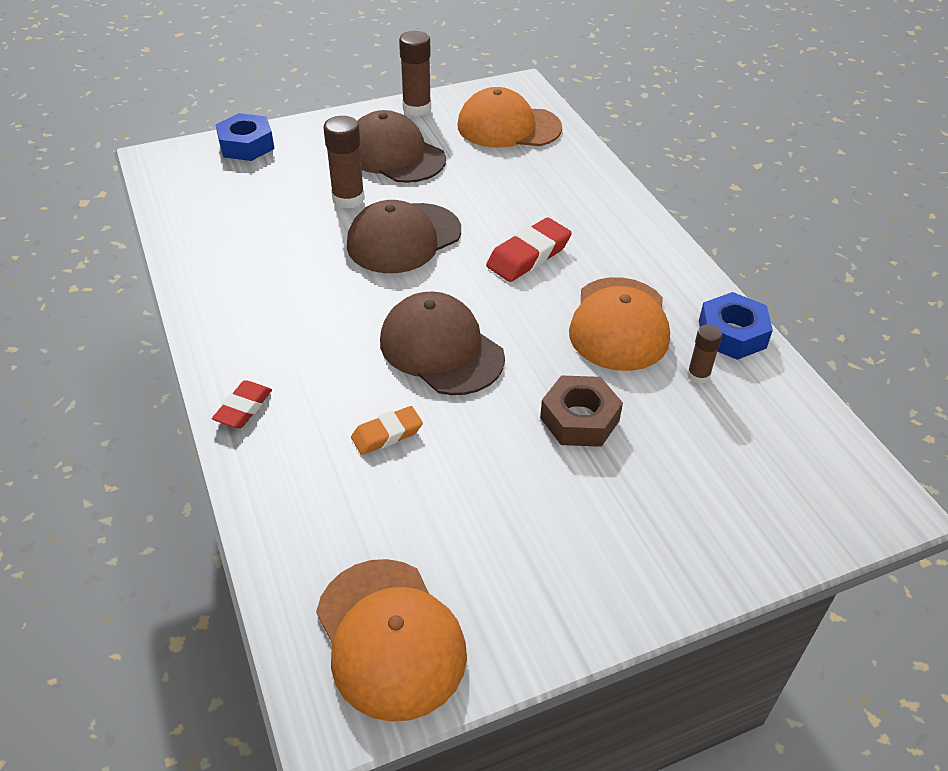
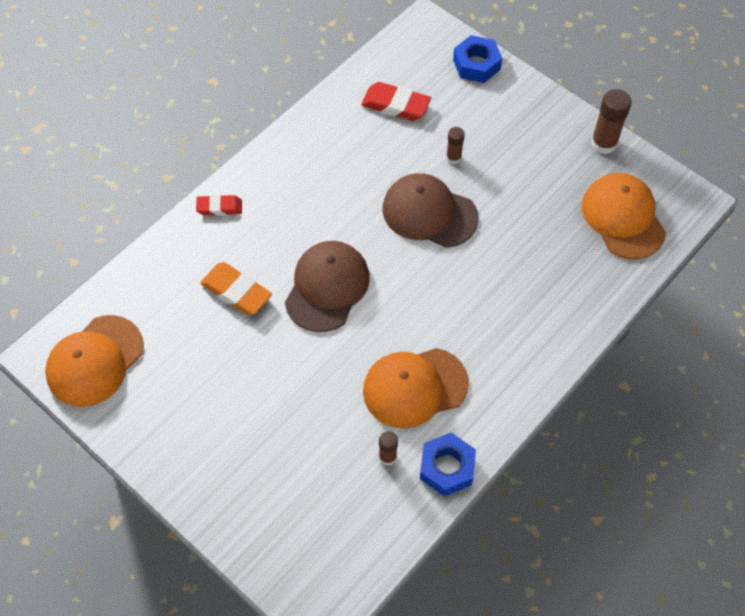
camera: 65 degrees right, 15 degrees up
(348, 199) = (453, 158): brown glue stick -> brown glue stick, size x0.58
(387, 434) = (236, 292): orange eraser -> orange eraser, size x1.56
(394, 155) = (527, 159): brown cap -> none
(528, 256) = (458, 300): red eraser -> red eraser (395, 105)
(579, 419) = (304, 395): brown nut -> none

